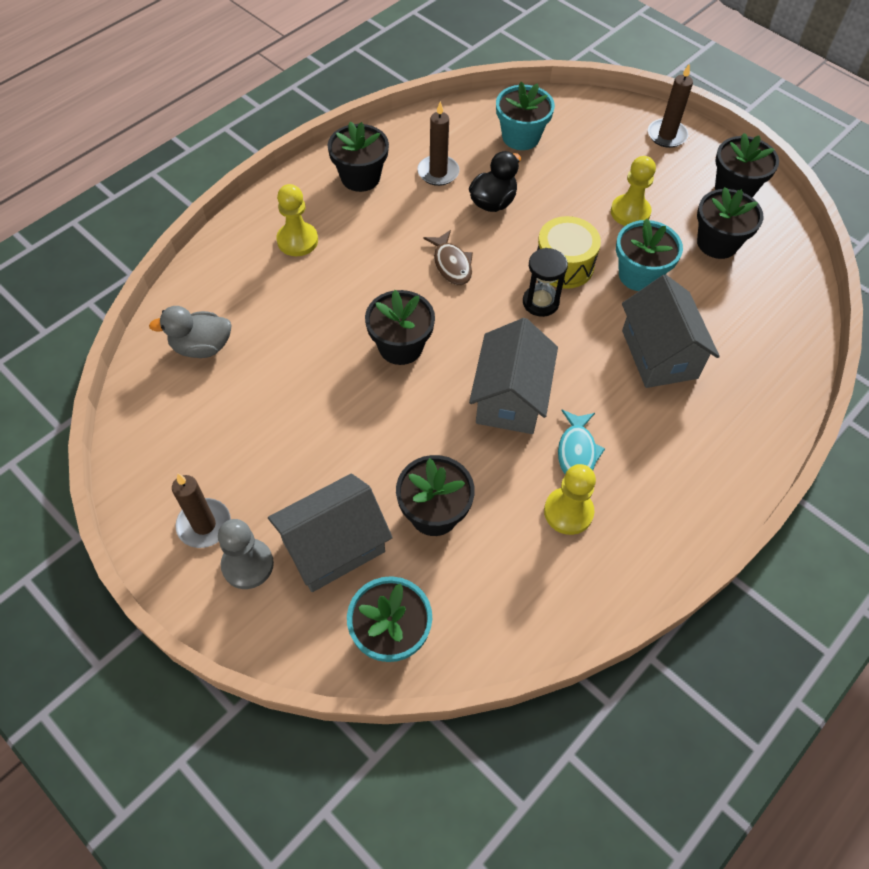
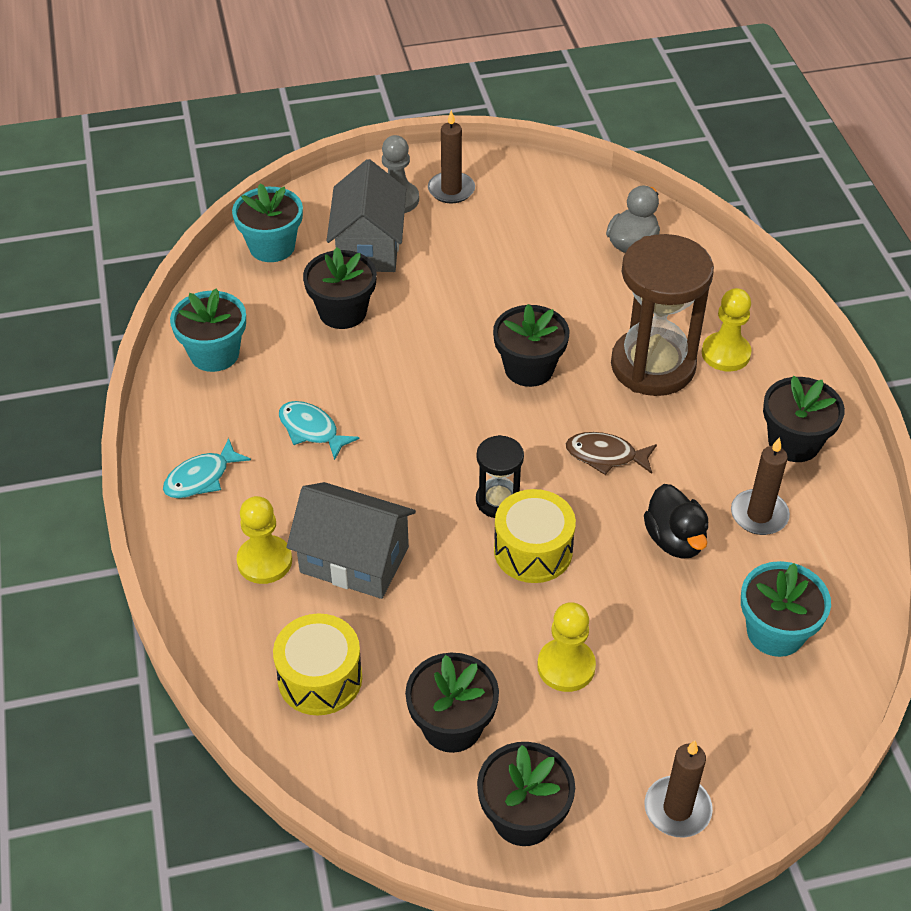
camera: 125 degrees right, 10 degrees down
(341, 275) = (653, 366): none -> brown hourglass
(510, 398) = (406, 415): grey house -> none
(568, 512) = (264, 392): yellow pawn -> yellow pawn (264, 561)
(639, 275) = (466, 611): turquoise flower pot -> turquoise flower pot (214, 354)
(684, 496) = (201, 478): none -> turquoise fish
(754, 321) = (320, 678): none -> yellow drum

